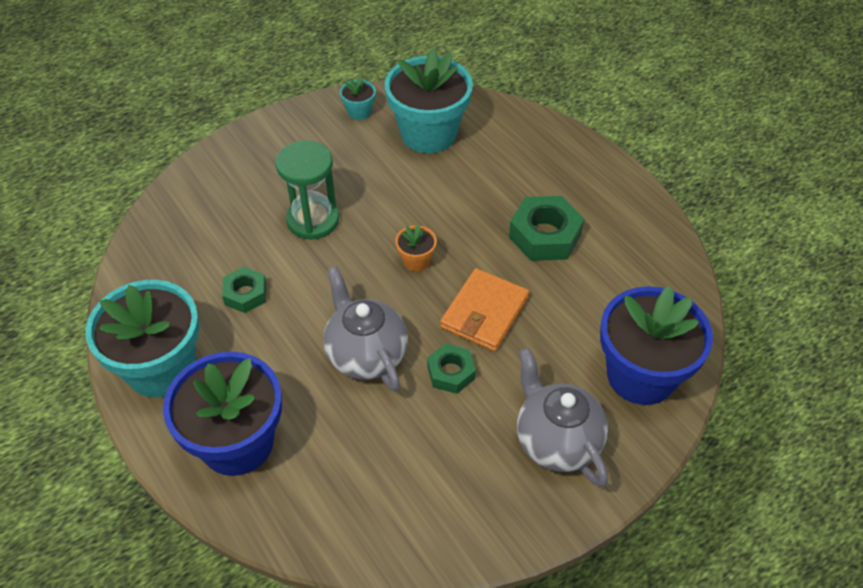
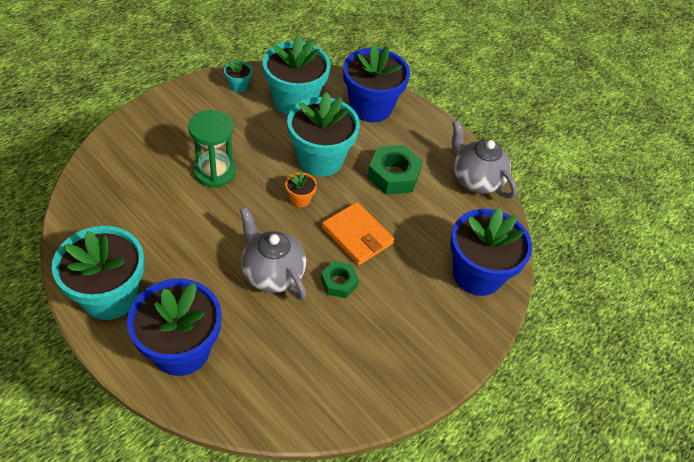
camera: 15 degrees left, 0 degrees up
(245, 294) = (169, 233): green nut -> none
(450, 210) = (320, 159): none -> turquoise flower pot
(484, 313) = (357, 236): orange wallet -> orange wallet turned 60 degrees counterclockwise
(527, 145) = (370, 107): none -> blue flower pot
(556, 441) = (424, 327): grey teapot -> grey teapot (476, 180)

